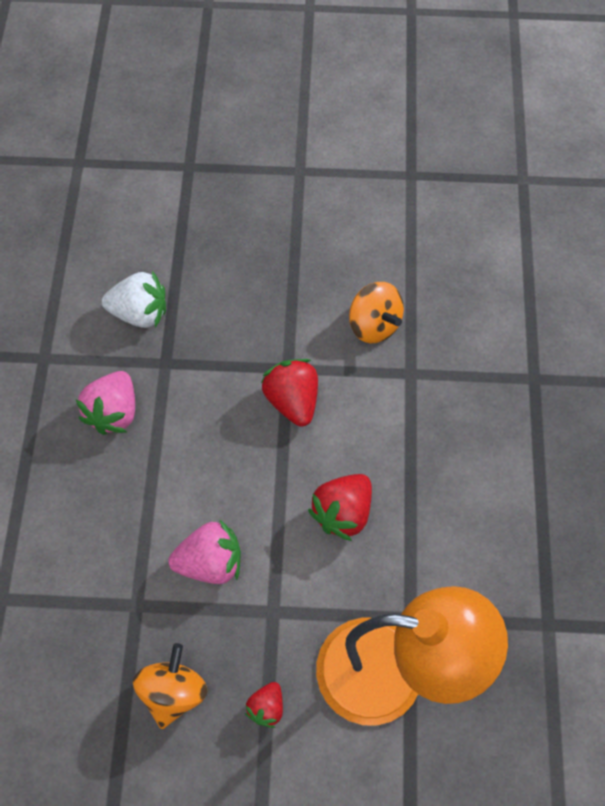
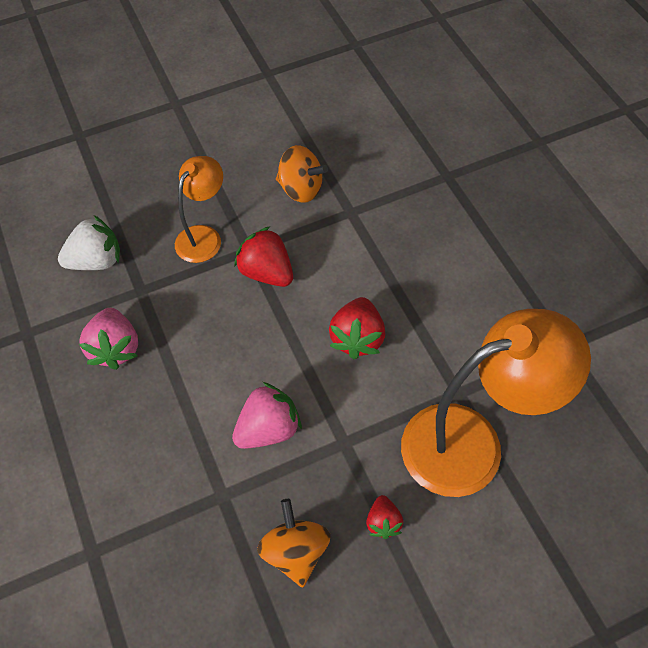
camera: 25 degrees left, 5 degrees down
(252, 333) = (204, 236): none -> orange lamp

